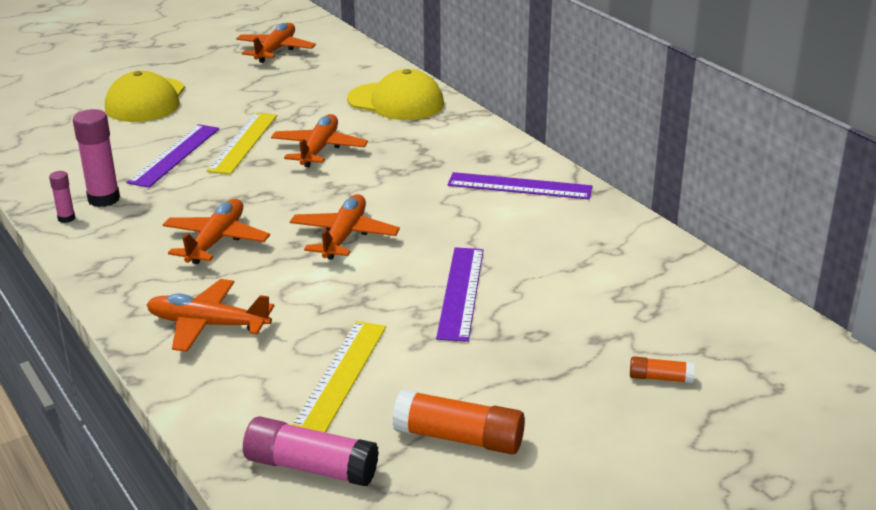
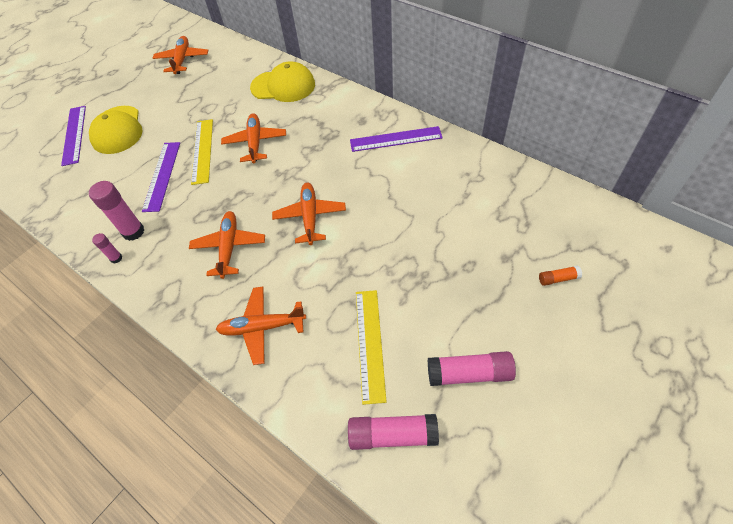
camera: 15 degrees left, 25 degrees up
(459, 438) = (469, 373): orange glue stick -> pink glue stick
(461, 292) = (407, 244): purple ruler -> purple ruler (74, 135)

